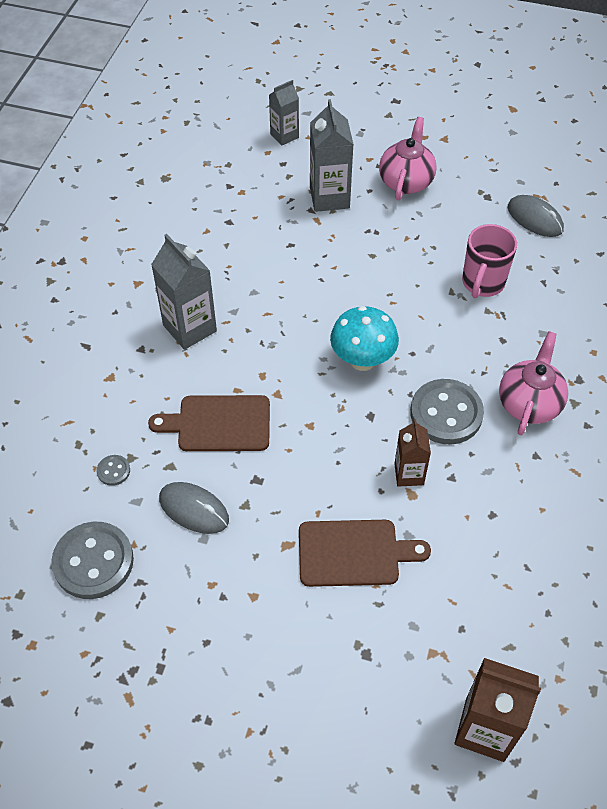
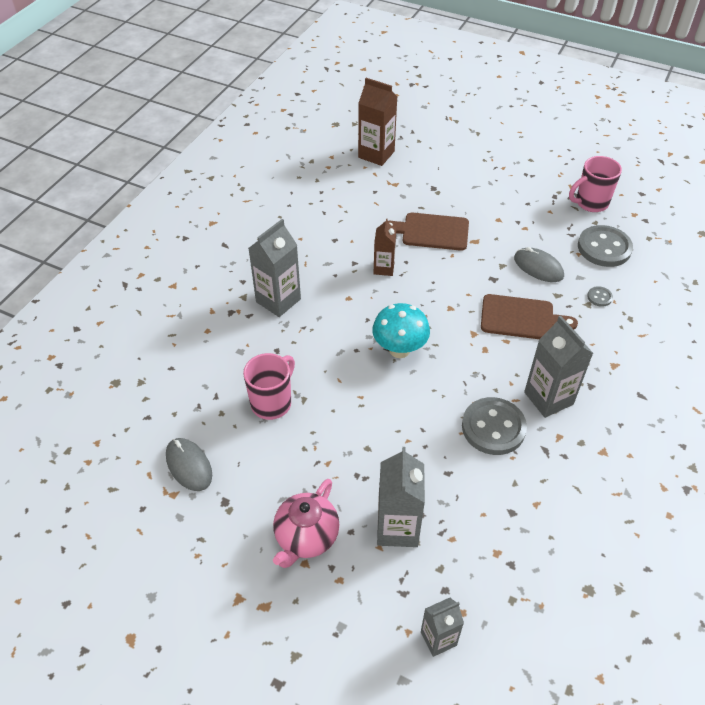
camera: 170 degrees left, 5 degrees down
(100, 660) = (590, 203): none -> pink mug
(446, 413) = (344, 302): grey button -> grey button (493, 427)
(529, 403) = (278, 300): pink teapot -> grey carton

